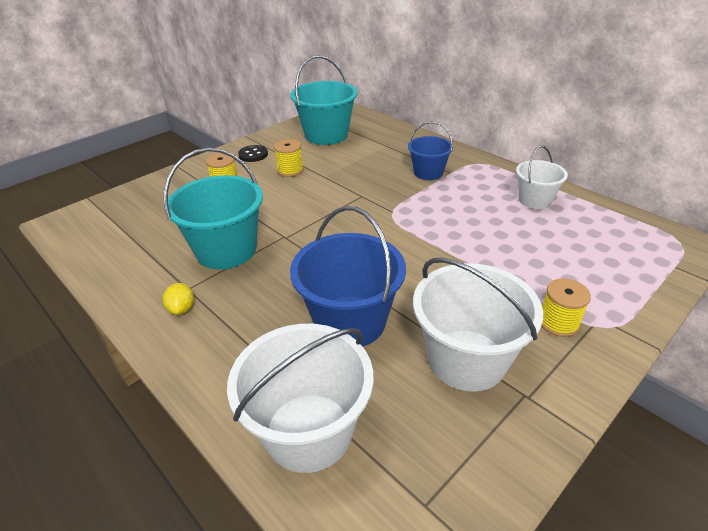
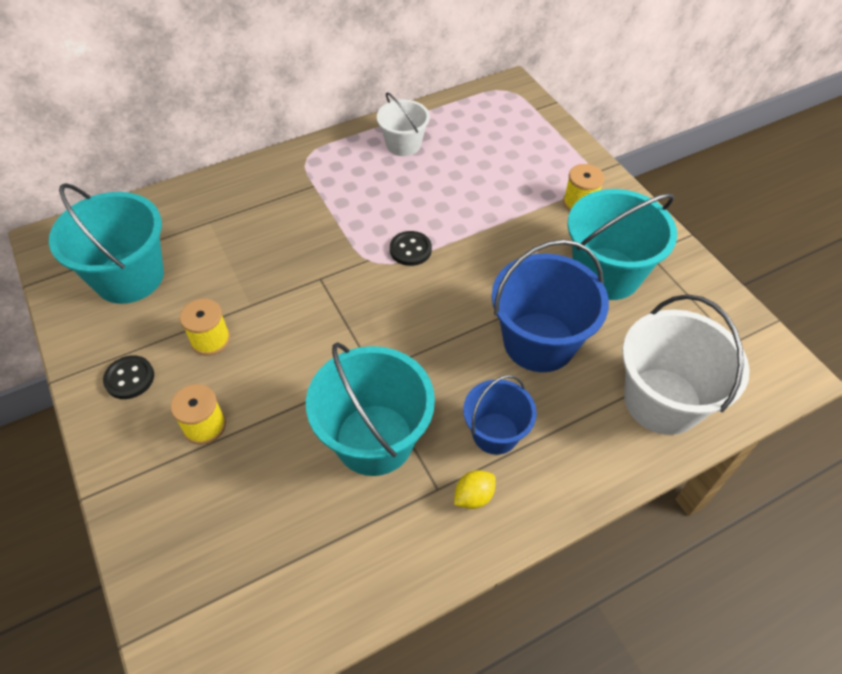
camera: 75 degrees left, 15 degrees up
(182, 309) = (473, 496): yellow lemon -> yellow lemon turned 45 degrees counterclockwise
(415, 228) = (410, 250): none -> black button
(428, 172) = (302, 204): blue bucket -> blue bucket (495, 433)
(467, 359) = (606, 273): white bucket -> turquoise bucket

